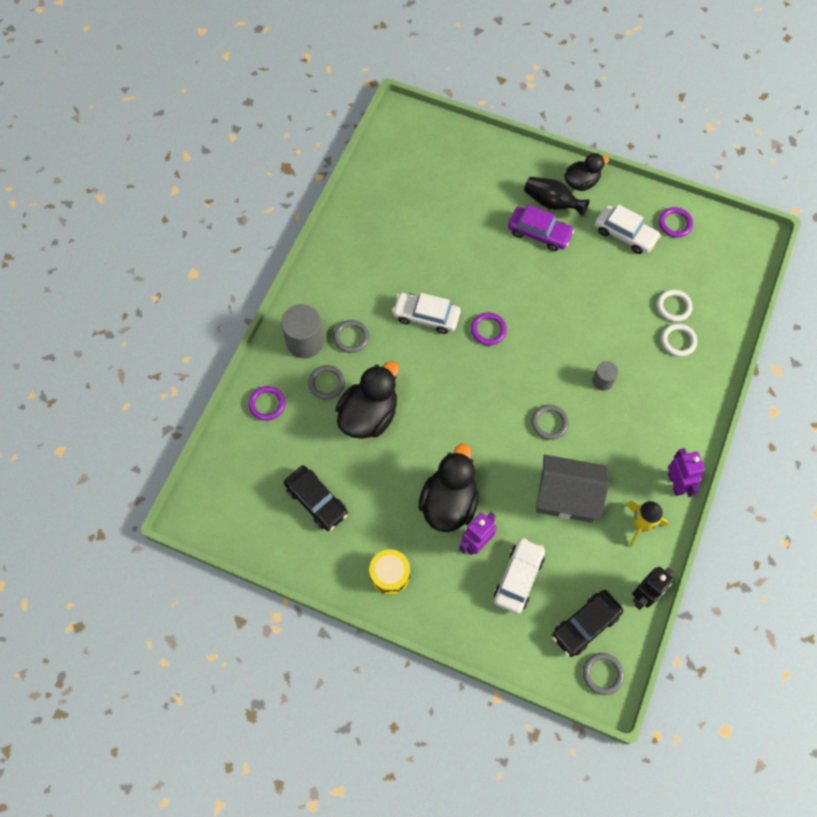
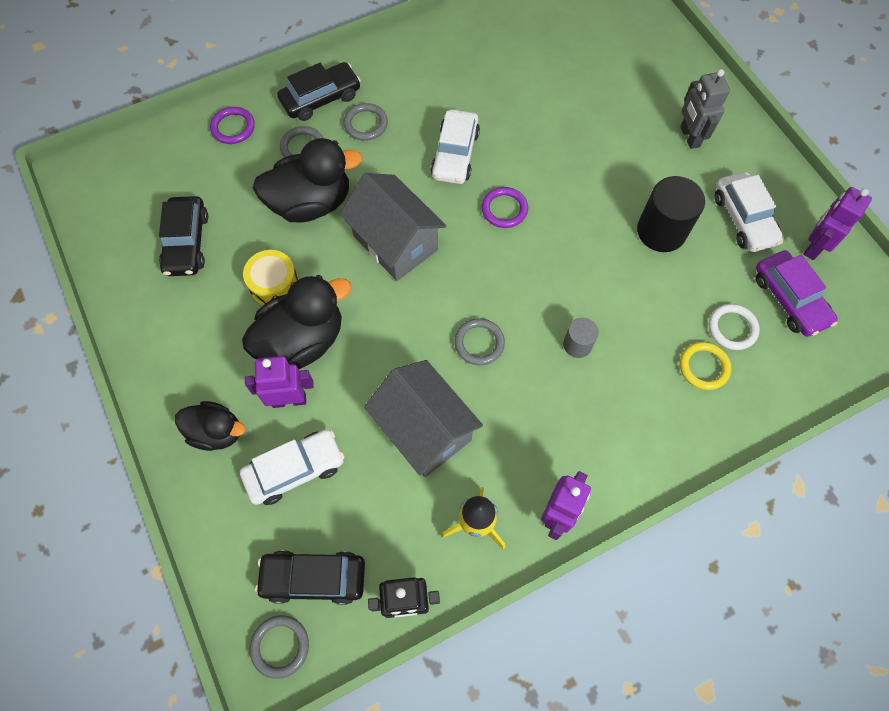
camera: 40 degrees right, 0 degrees up
(305, 341) = (321, 98): grey cylinder -> black car
(390, 574) = (180, 362): yellow drum -> yellow drum (275, 285)
(426, 316) = (455, 154): white car -> white car turned 135 degrees counterclockwise
(444, 400) = (395, 243): none -> grey house
(539, 233) = (647, 156): purple car -> purple car (789, 299)
(552, 203) = (689, 137): black vase -> grey robot
(581, 182) = (741, 138): black duck -> black duck (217, 432)
(588, 276) = (661, 231): none -> black cylinder
(675, 223) = (814, 246): purple ring -> purple robot
(678, 341) = (703, 367): white ring -> yellow ring

